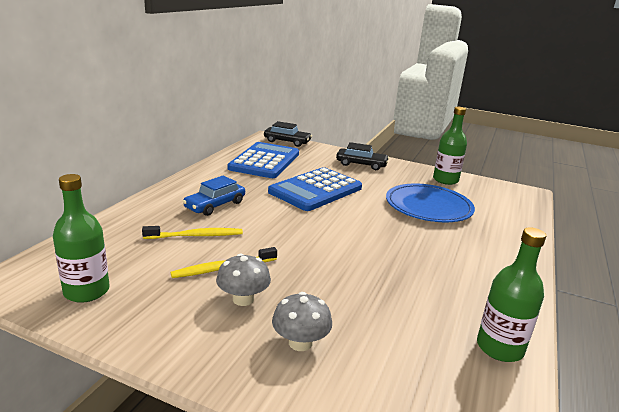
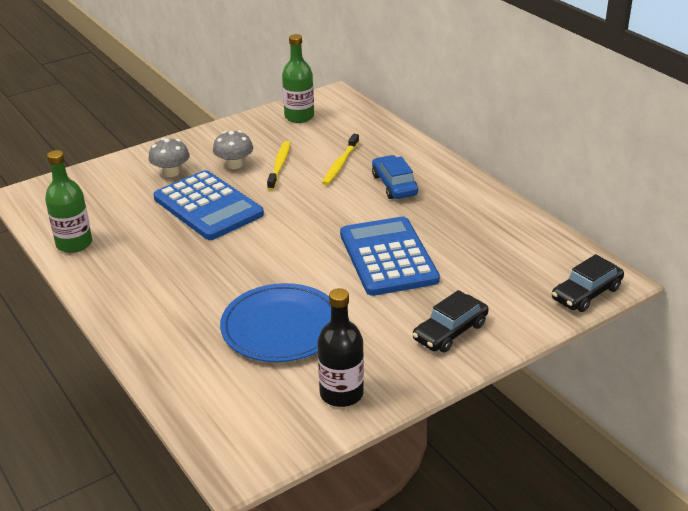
camera: 125 degrees right, 10 degrees up
(265, 161) = (505, 248): blue calculator -> blue calculator (208, 206)
(445, 180) = (341, 393): green bottle -> black bottle

